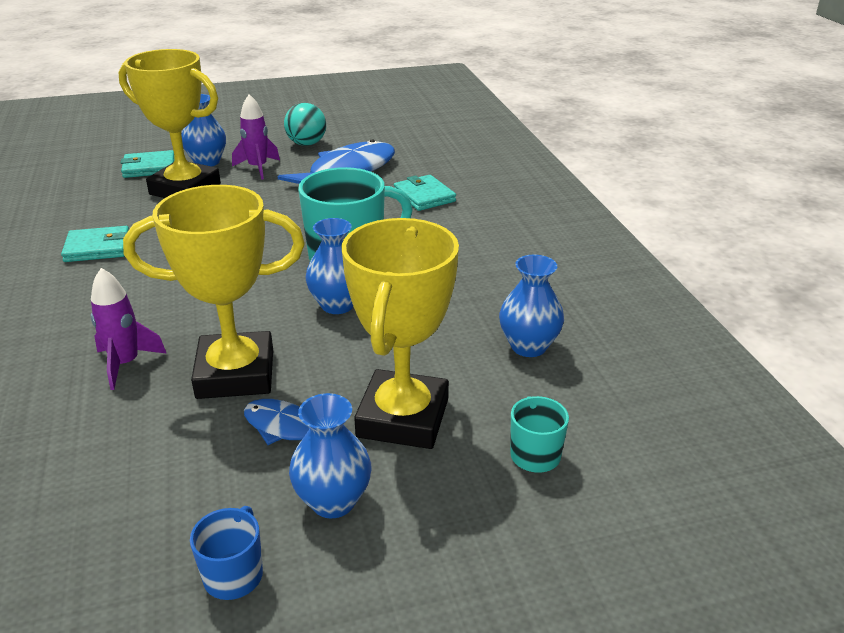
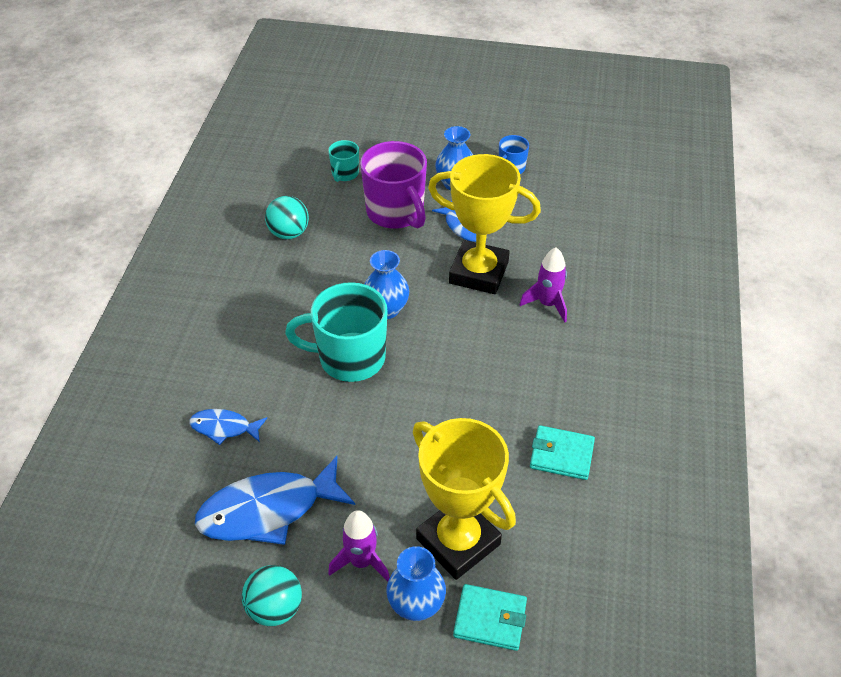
camera: 155 degrees left, 15 degrees up
(403, 418) = (396, 213): yellow trophy -> purple mug
(424, 196) = (224, 428): turquoise wallet -> blue fish
(528, 346) = (289, 233): blue vase -> turquoise ball

